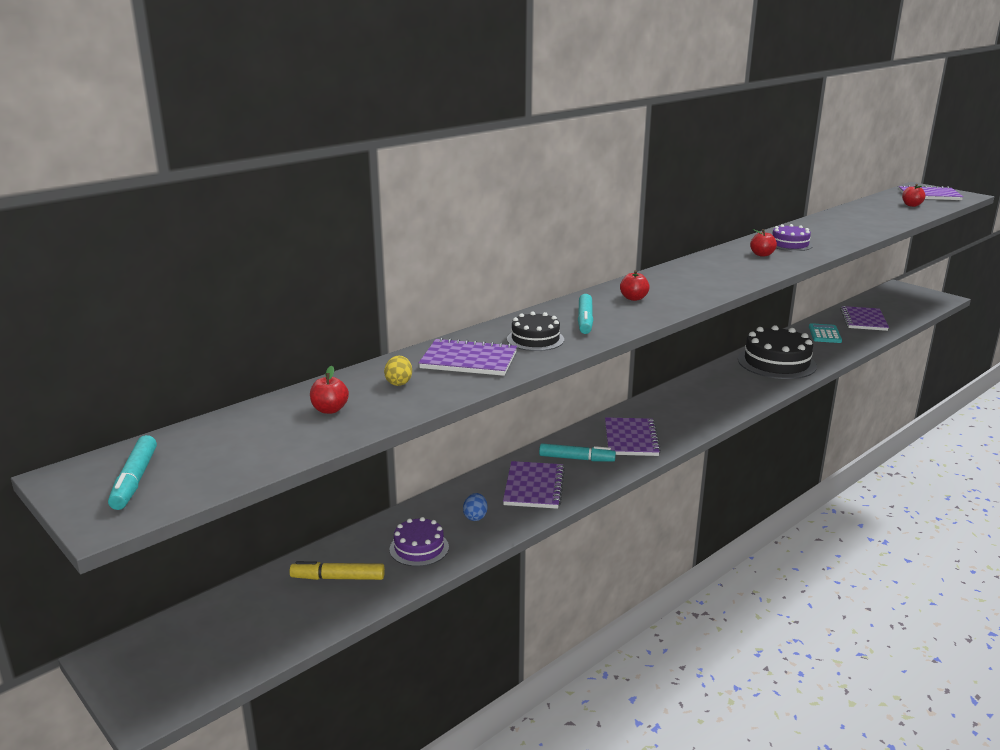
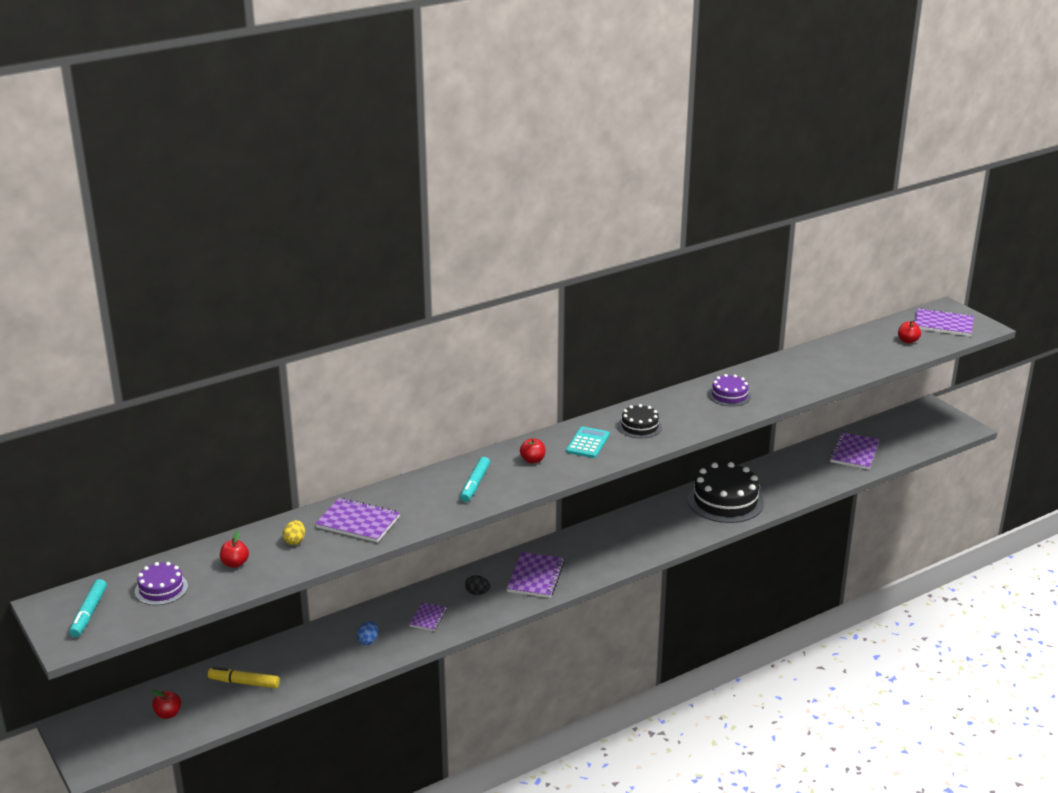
camera: 10 degrees right, 5 degrees up
(419, 548) = (313, 664): purple cake -> purple cake (161, 589)
(534, 487) = (428, 618): purple notebook -> purple notebook, size x0.57
(535, 339) = (422, 503): black cake -> black cake (639, 426)
(576, 459) = (477, 593): turquoise marker -> black egg
(762, 254) = (691, 409): red apple -> red apple (168, 714)
(824, 334) = (799, 468): turquoise calculator -> turquoise calculator (588, 443)

